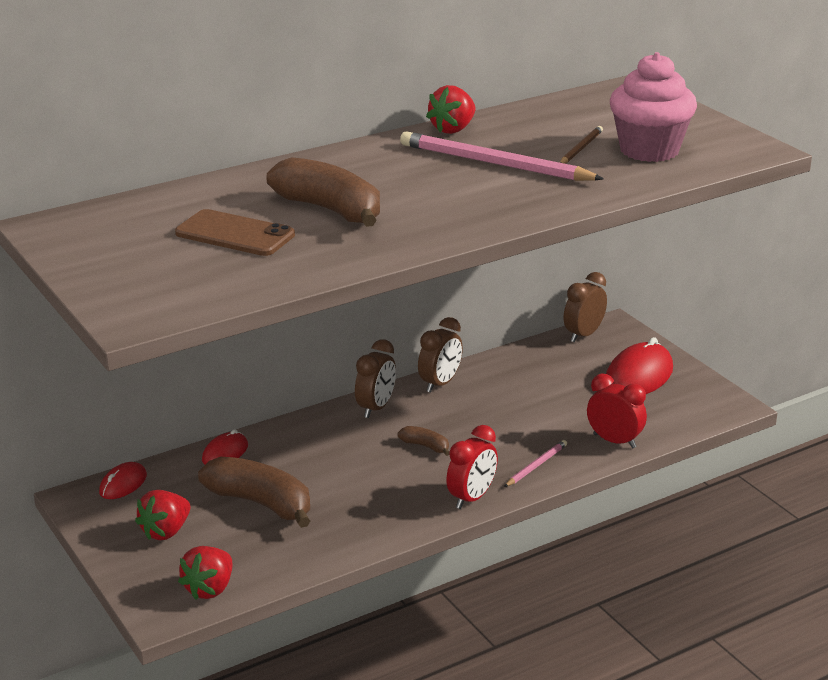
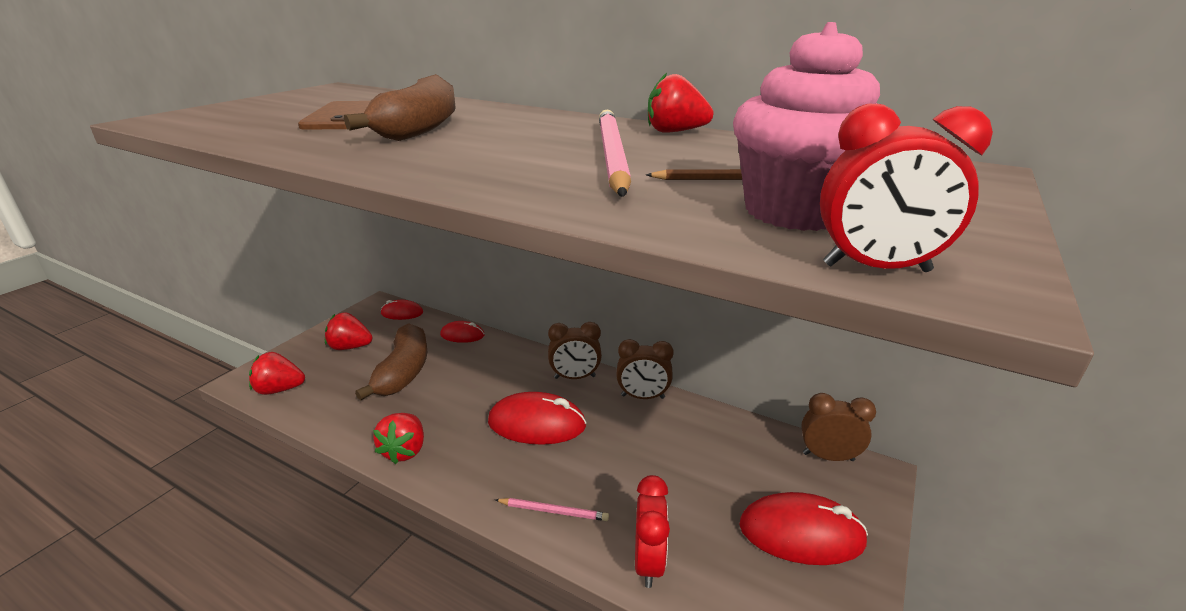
camera: 60 degrees right, 0 degrees up
(397, 523) = (404, 451): none -> red strawberry
(425, 446) = (536, 424): brown banana -> red mouse
(472, 498) = (467, 484): red clock -> red clock (876, 268)

